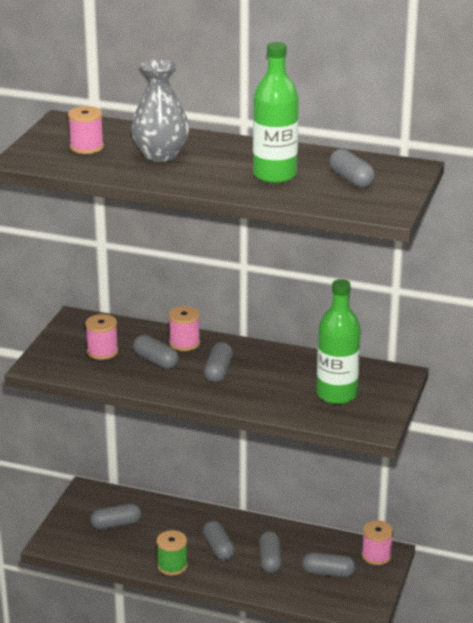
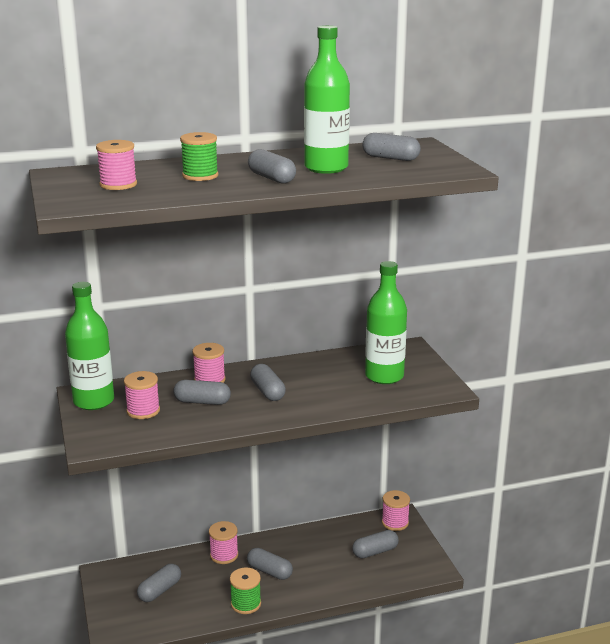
camera: 35 degrees left, 5 degrees down
(76, 329) = (94, 401): none -> green bottle
(160, 155) = (200, 176): grey vase -> green spool
(195, 518) = (224, 555): none -> pink spool
(270, 560) = (320, 562): grey capsule -> grey capsule (272, 178)

